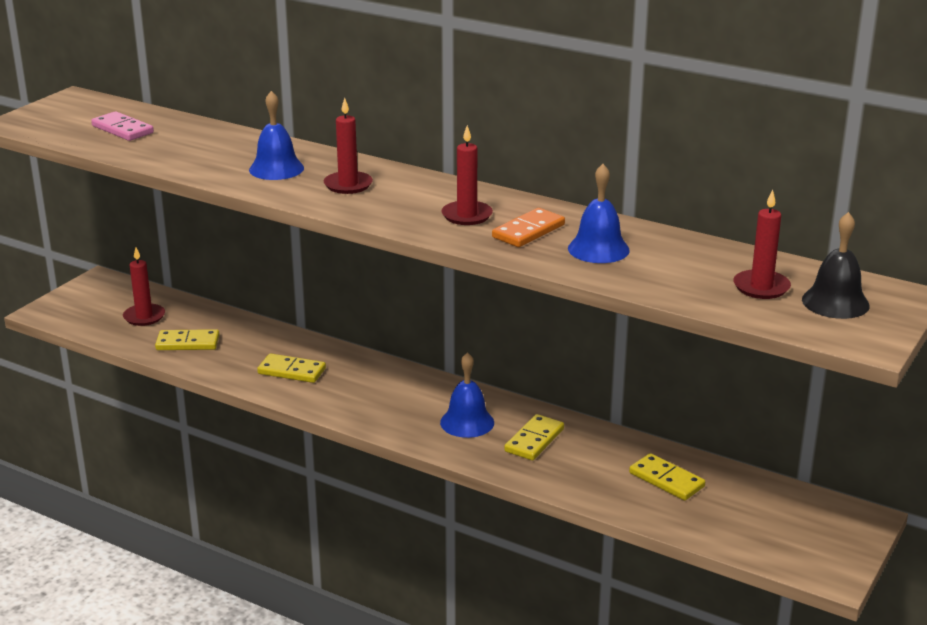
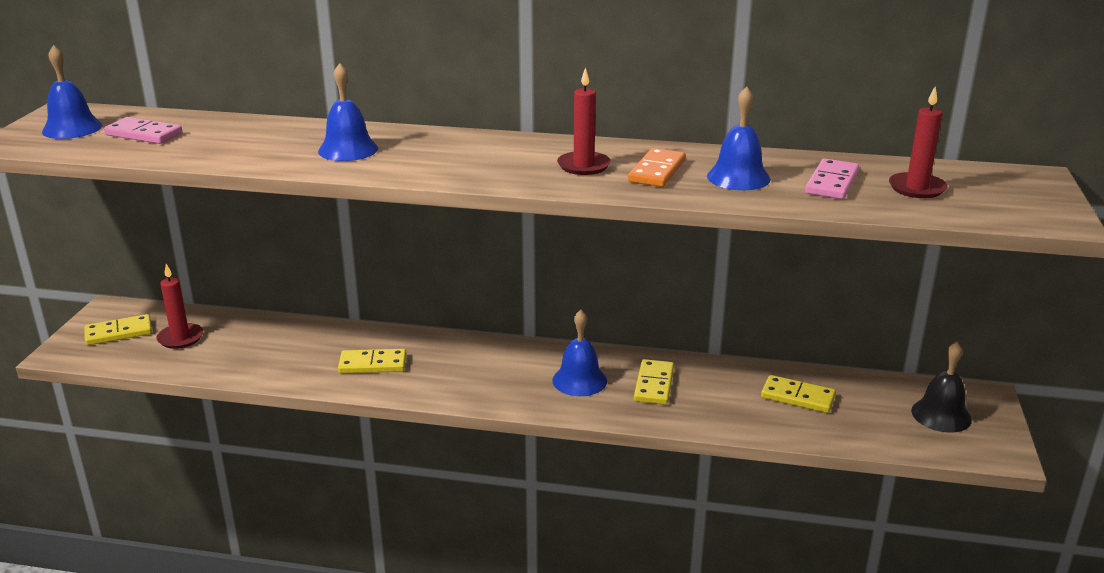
camera: 20 degrees left, 0 degrees up
(71, 116) = (72, 128): none -> blue bell
(187, 343) = (244, 356): yellow domino -> yellow domino (119, 333)
(348, 185) = (437, 154): red candle -> none
(683, 268) = (832, 183): none -> pink domino
(835, 302) = (992, 191): black bell -> black bell (941, 415)

